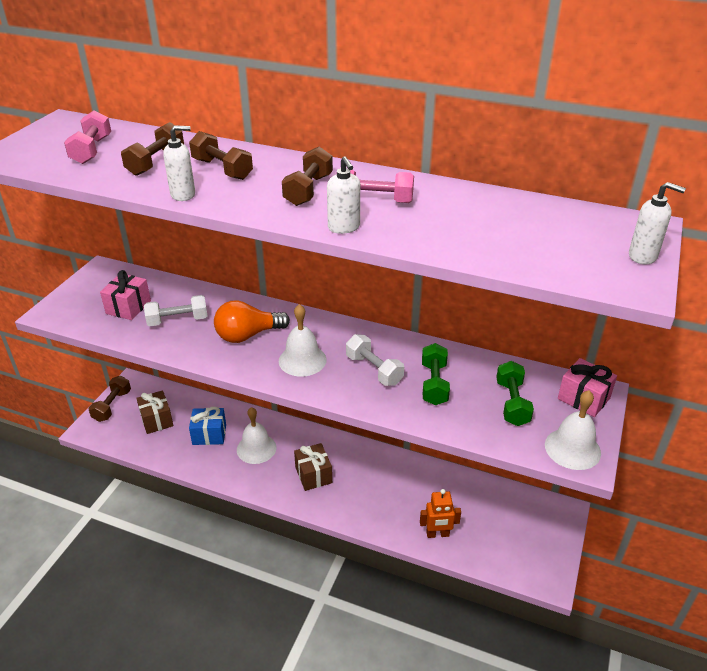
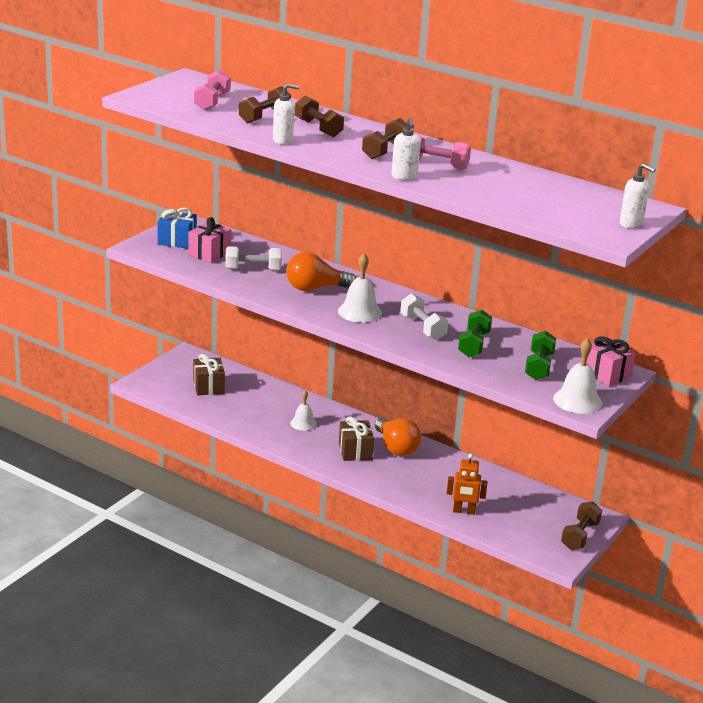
camera: 10 degrees right, 10 degrees down
(112, 406) = (166, 369): brown dumbbell -> brown dumbbell (580, 536)
(209, 434) = (258, 405): blue gift -> blue gift (177, 241)
(256, 448) = (303, 423): white bell -> white bell, size x0.65
(351, 461) = (396, 447): none -> orange light bulb

